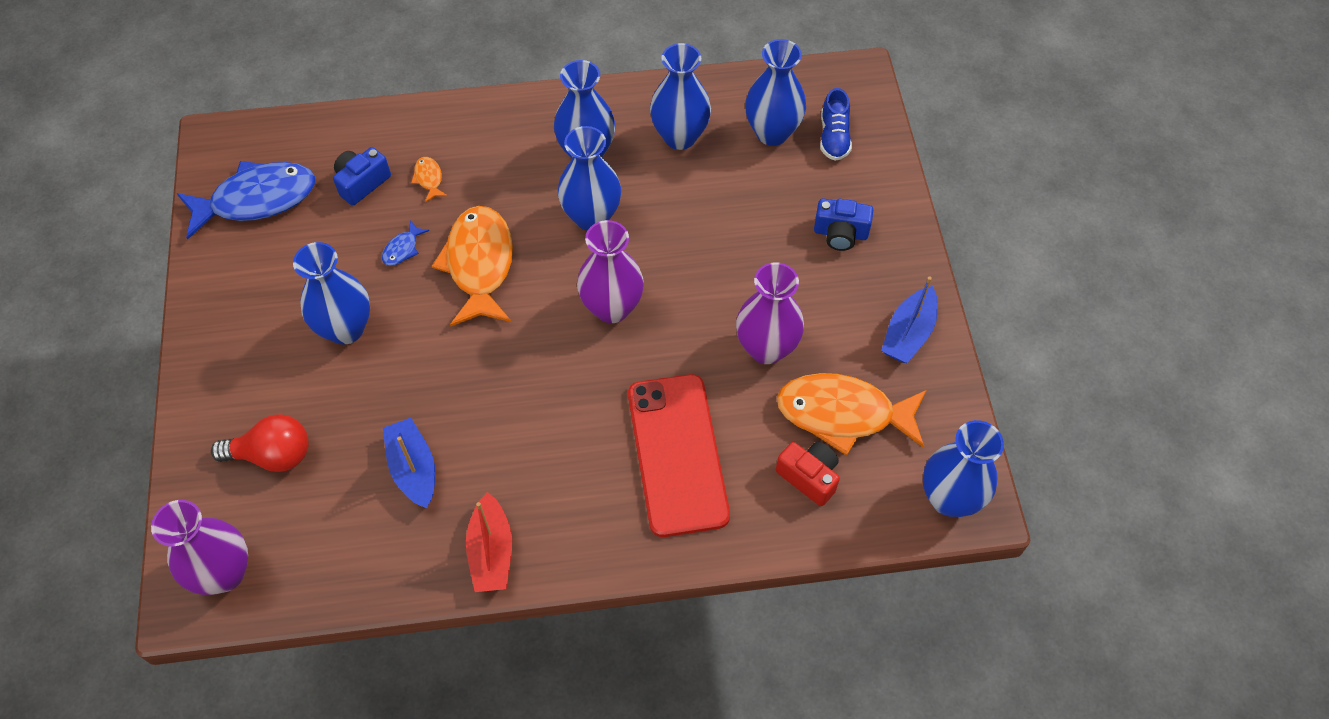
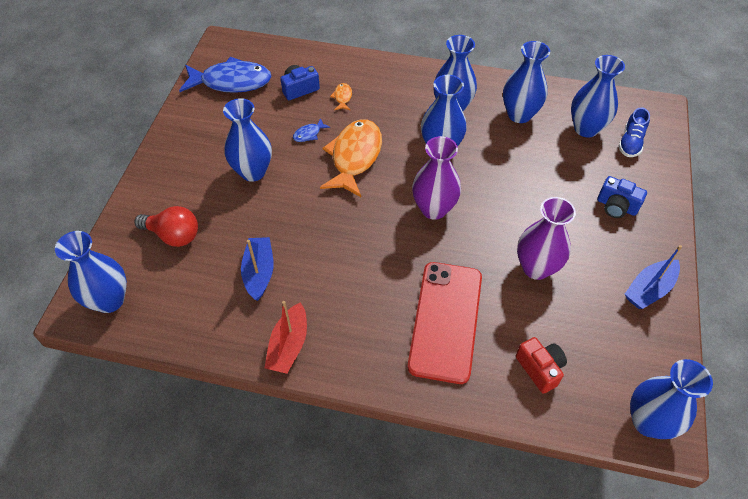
camera: 20 degrees right, 5 degrees down
(224, 573) = (109, 300): purple vase -> blue vase
(843, 414) = (580, 331): orange fish -> none

